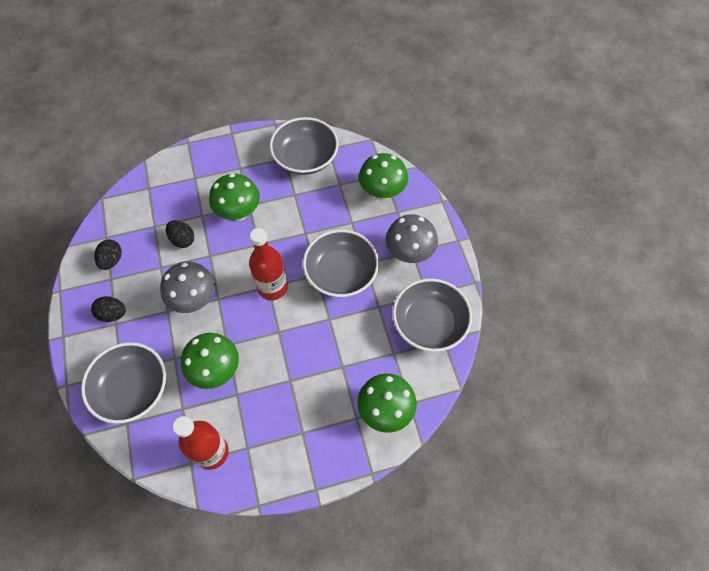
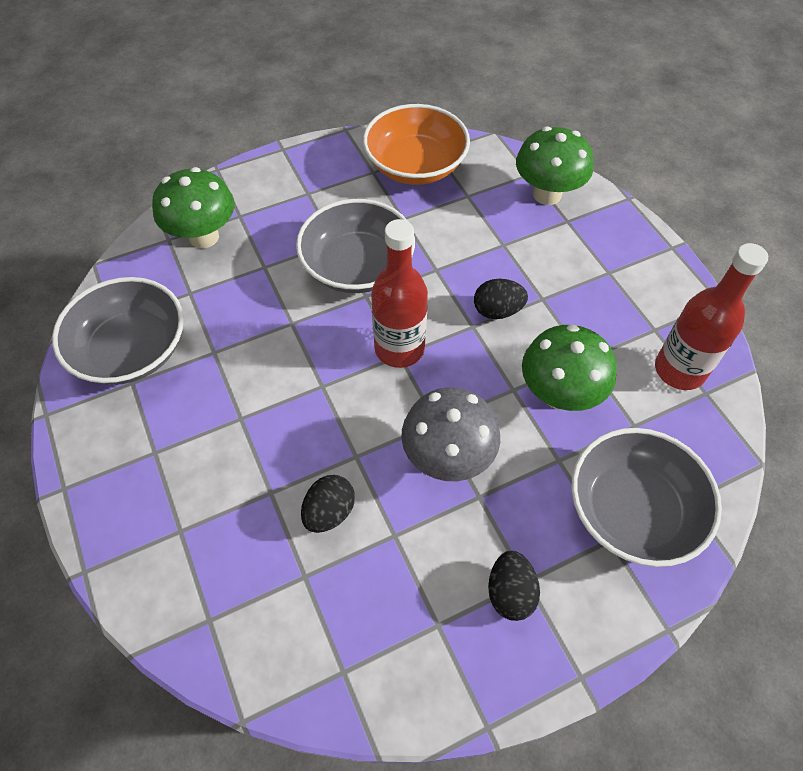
camera: 100 degrees left, 5 degrees down
(112, 260) = (396, 637): black egg -> black egg (497, 311)
(239, 212) = (259, 430): green mushroom -> none
(409, 253) = (311, 195): grey mushroom -> none
(429, 323) = (415, 165): grey bowl -> orange bowl

